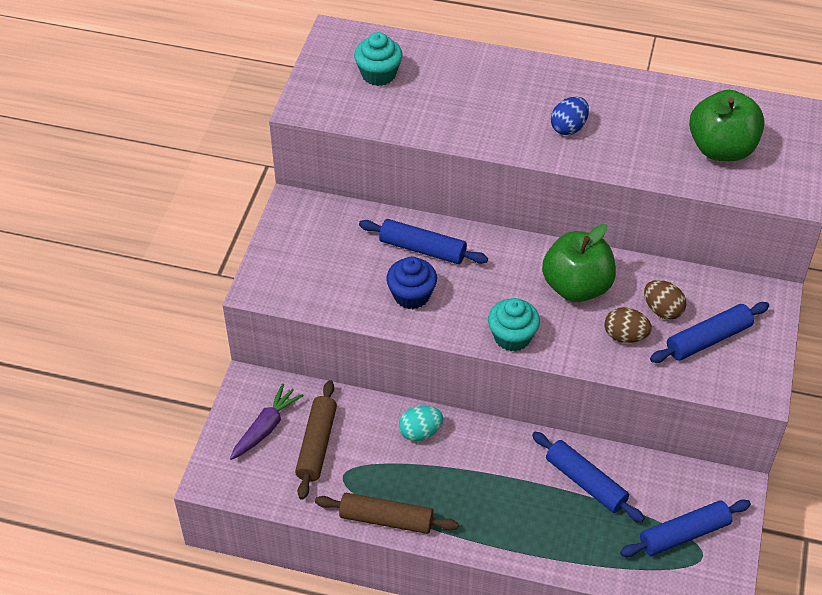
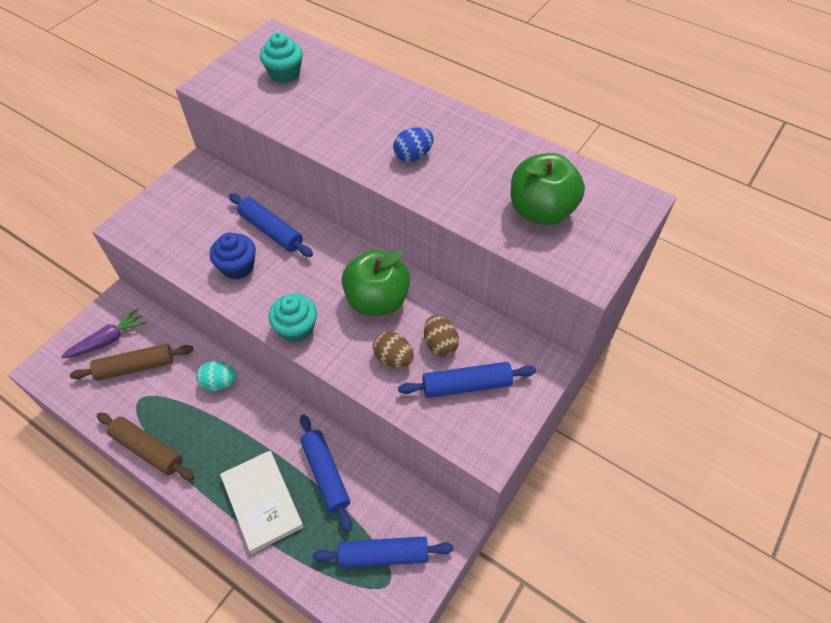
camera: 20 degrees right, 5 degrees up
(316, 445) = (136, 367): brown rolling pin -> brown rolling pin turned 45 degrees clockwise
(537, 527) = (262, 502): none -> white book

